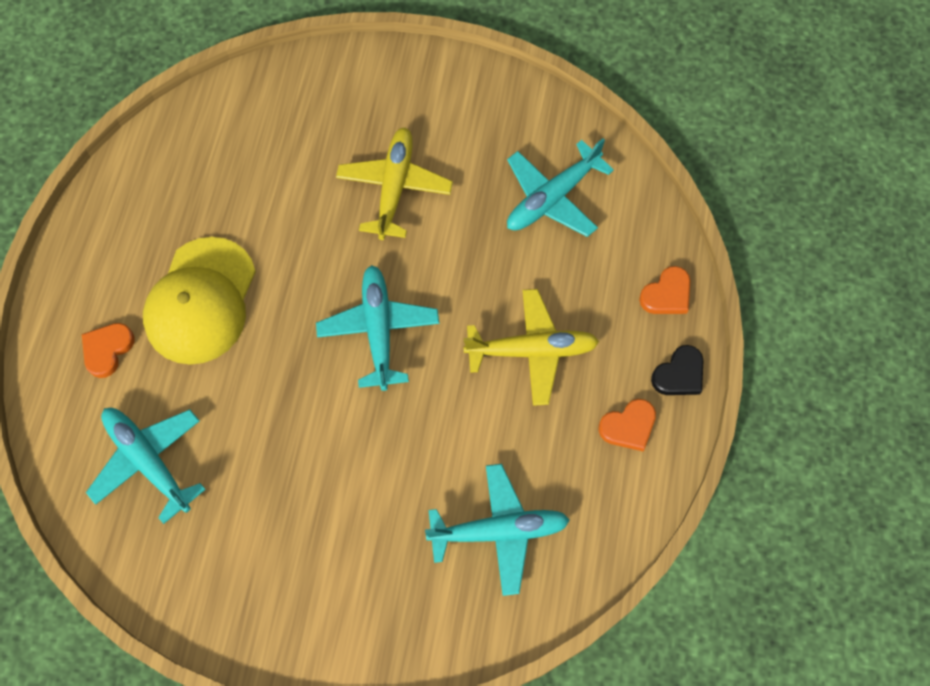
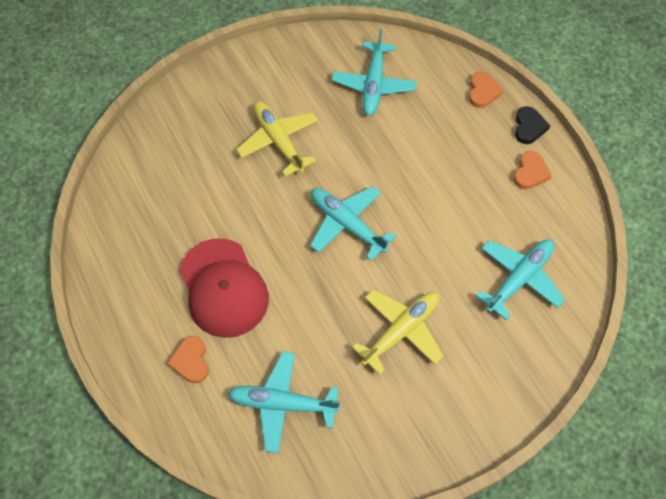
camera: 40 degrees left, 5 degrees down
(201, 301) = (223, 288): yellow cap -> red cap
(532, 350) = (442, 171): yellow plane -> yellow plane (401, 331)

